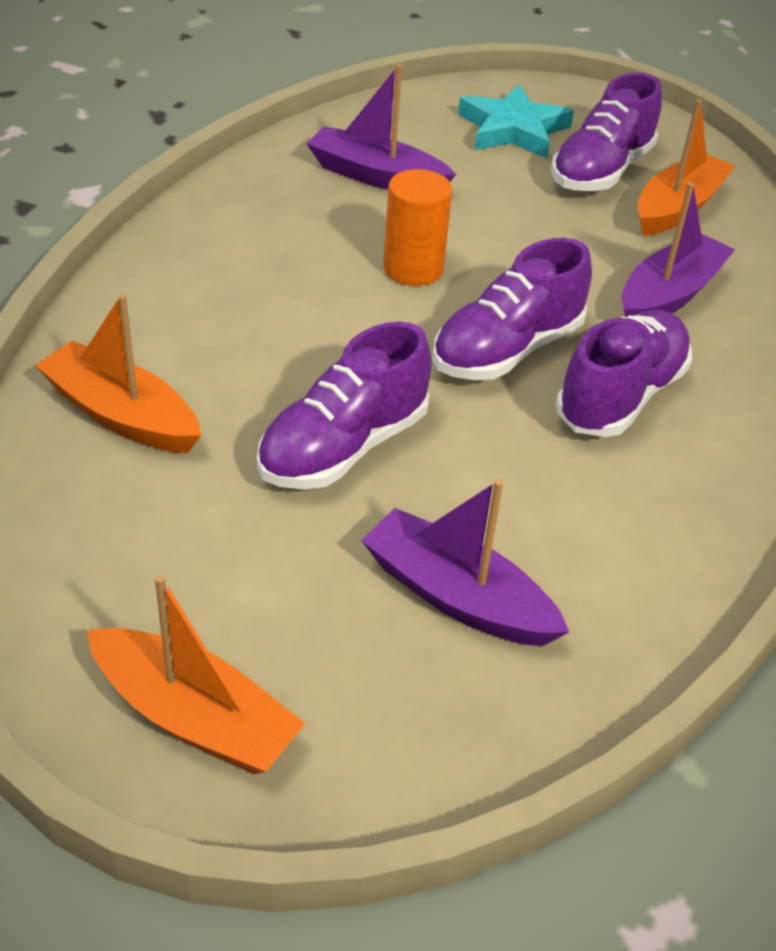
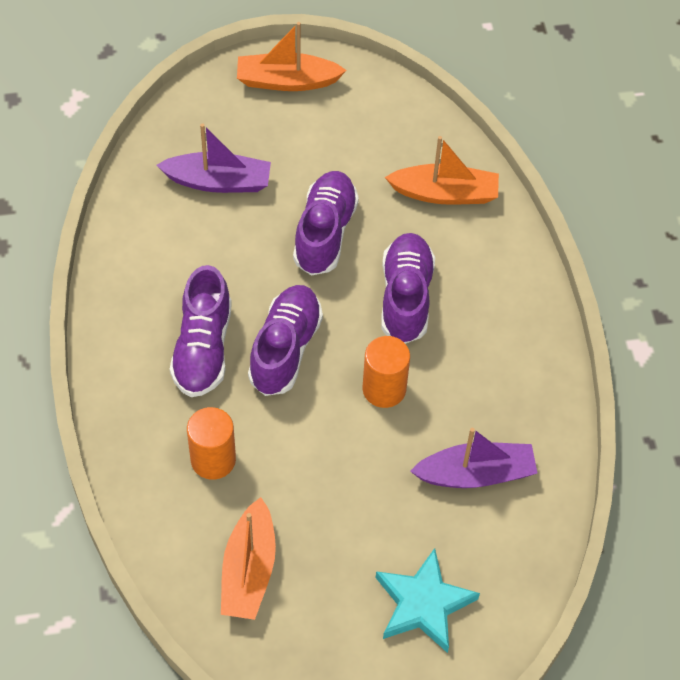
camera: 150 degrees right, 15 degrees up
(601, 171) = (326, 585): purple shoe -> purple shoe (406, 297)
(669, 295) = (213, 460): purple boat -> orange cylinder

